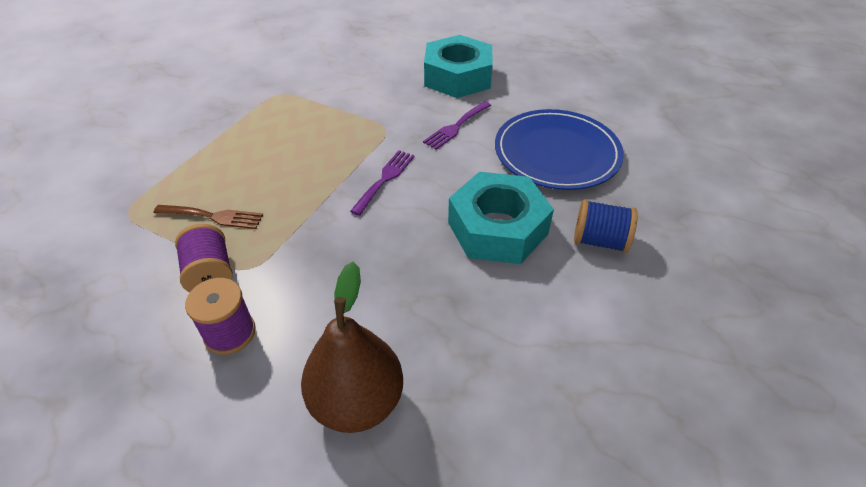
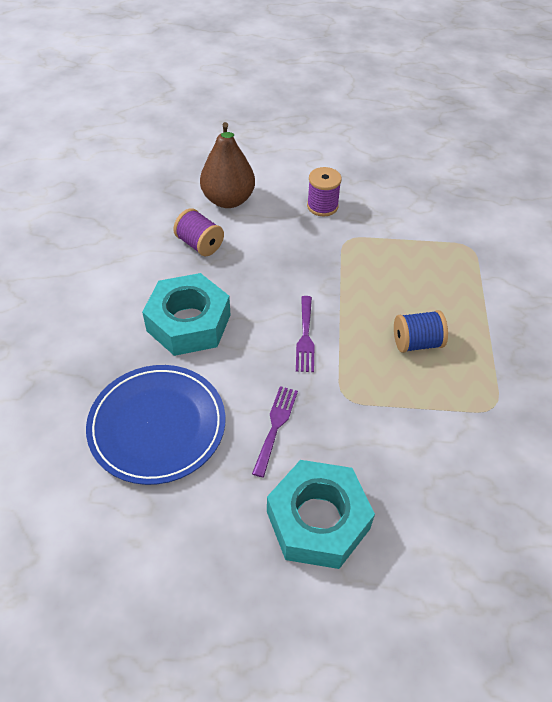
camera: 155 degrees right, 5 degrees up
(210, 274) = (367, 229): purple spool -> purple spool (200, 244)
(213, 216) = (407, 263): brown fork -> none
(599, 241) = (103, 338): blue spool -> blue spool (417, 343)

